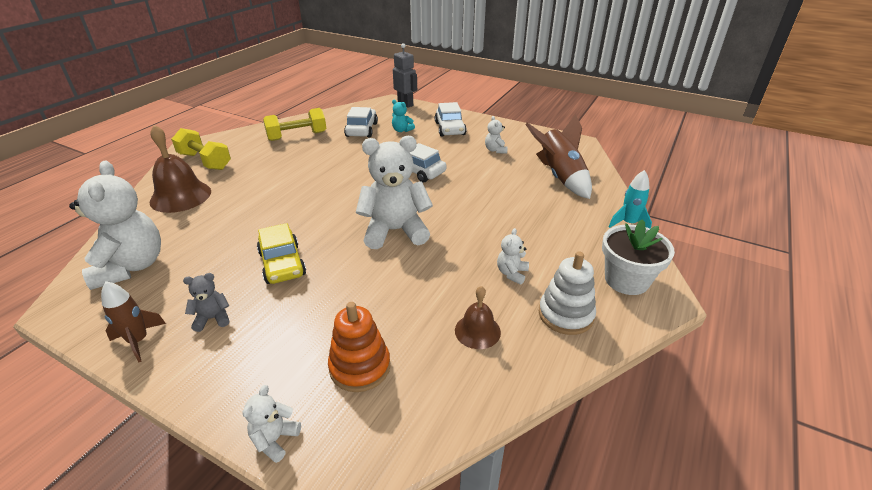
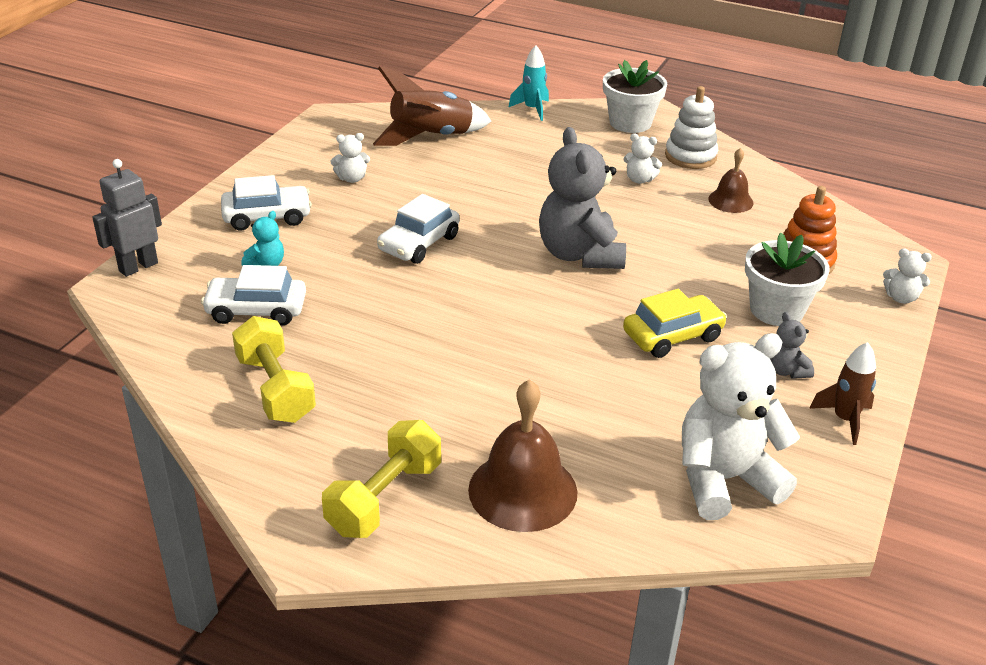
camera: 95 degrees left, 0 degrees up
(291, 329) = (776, 310): none -> white flower pot
(395, 231) = (579, 254): white teddy bear -> grey teddy bear

